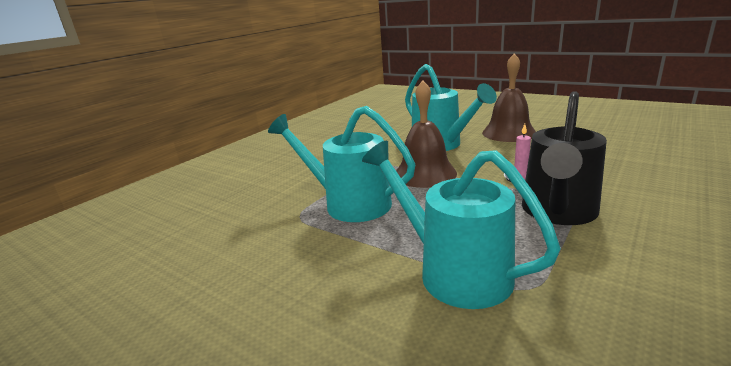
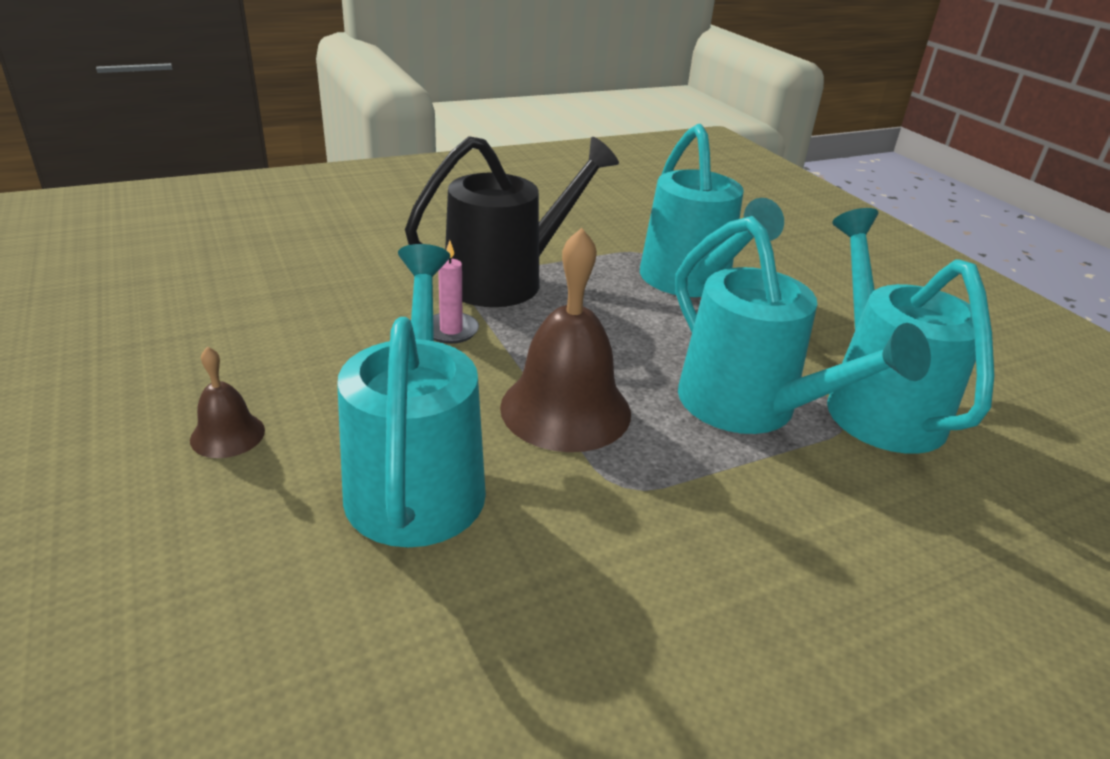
camera: 155 degrees left, 10 degrees up
(283, 233) = (875, 402): none -> turquoise watering can
(509, 133) = (227, 435): brown bell -> brown bell, size x0.49

